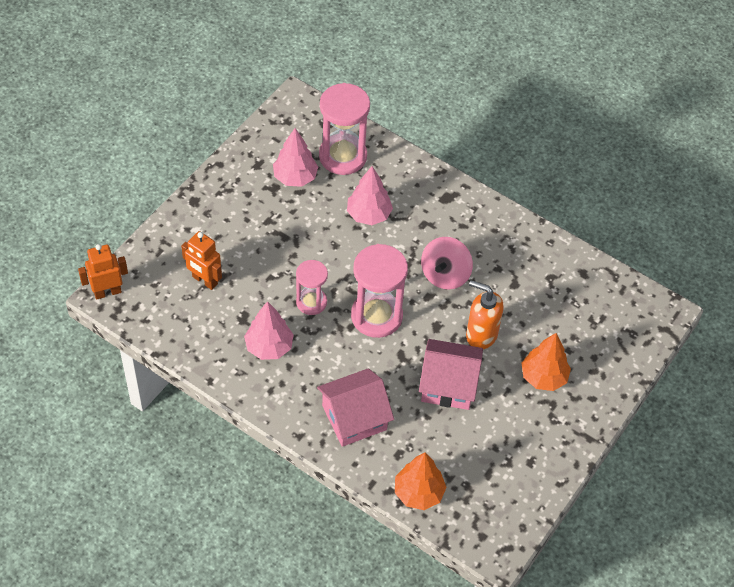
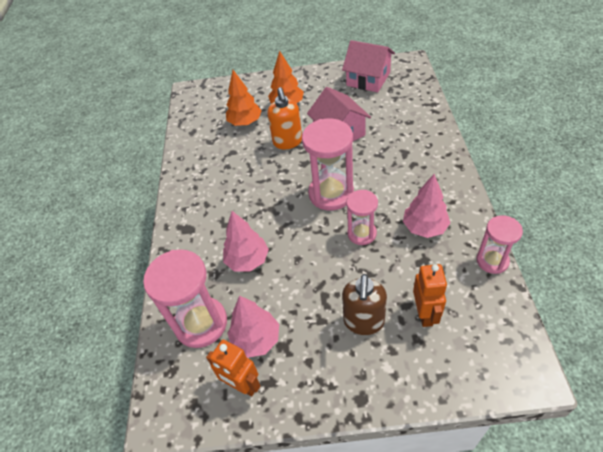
camera: 120 degrees left, 5 degrees down
(107, 292) = (525, 377): orange robot -> orange robot (242, 385)
(193, 359) = (492, 261): none -> pink hourglass
(239, 242) = (363, 322): none -> brown soap dispenser
(354, 417) = (414, 153): pink house -> pink house (368, 79)
(418, 493) = (419, 101): orange tree -> orange tree (245, 122)
(445, 275) = (259, 185): pink spinning top -> none

